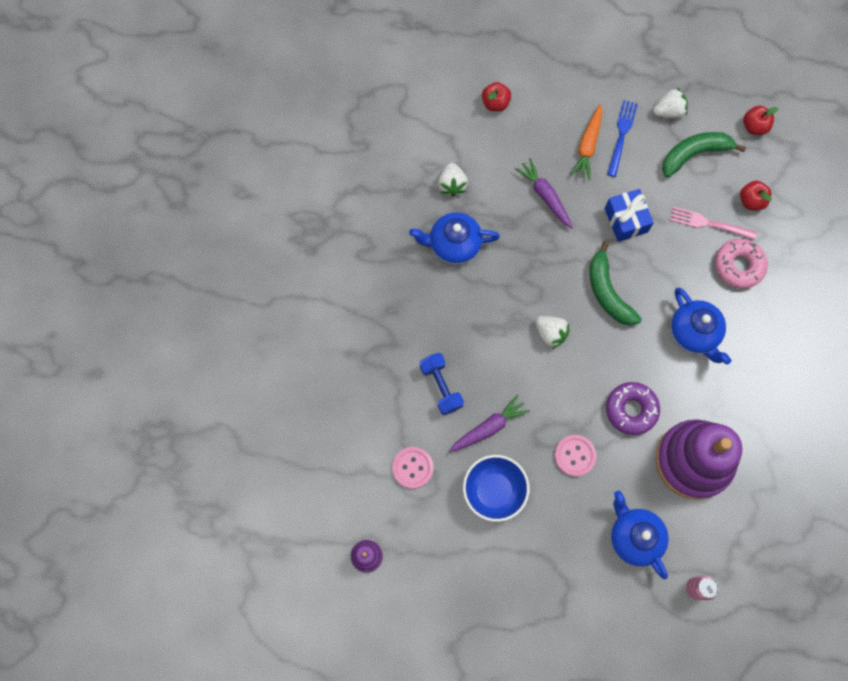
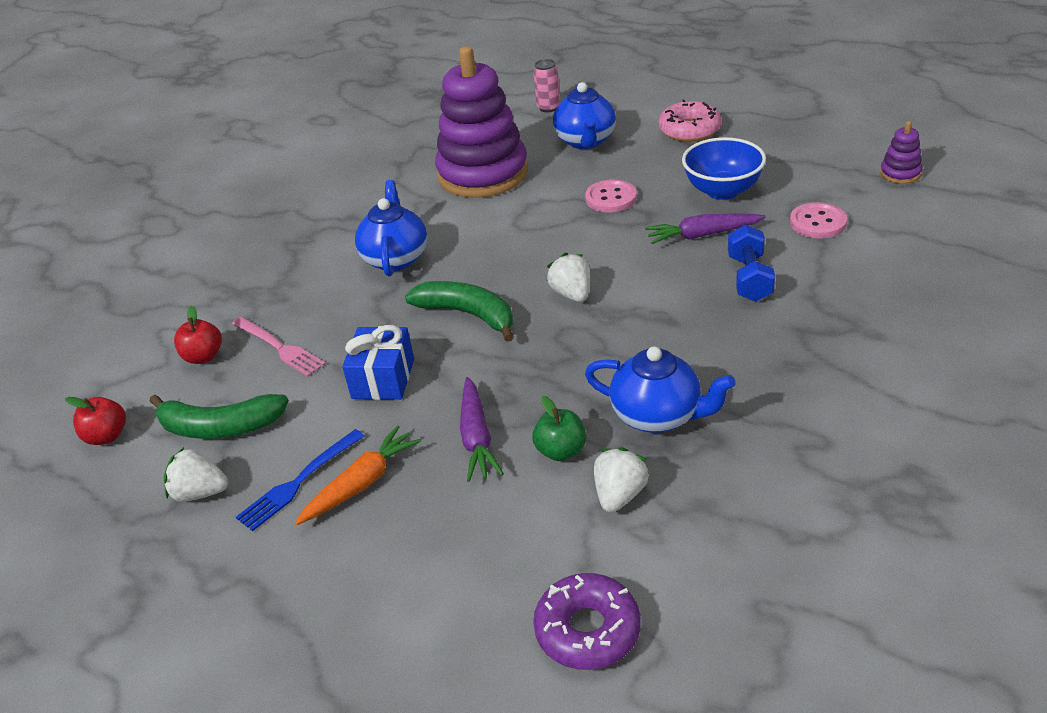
camera: 150 degrees left, 35 degrees down
(495, 103) = (468, 600): red apple -> none
(495, 202) = (561, 451): none -> green apple
(607, 292) = (468, 314): green banana -> green banana turned 60 degrees counterclockwise
(631, 410) = (520, 217): purple donut -> purple donut (587, 630)
(738, 266) = (286, 301): pink donut -> pink donut (689, 130)

